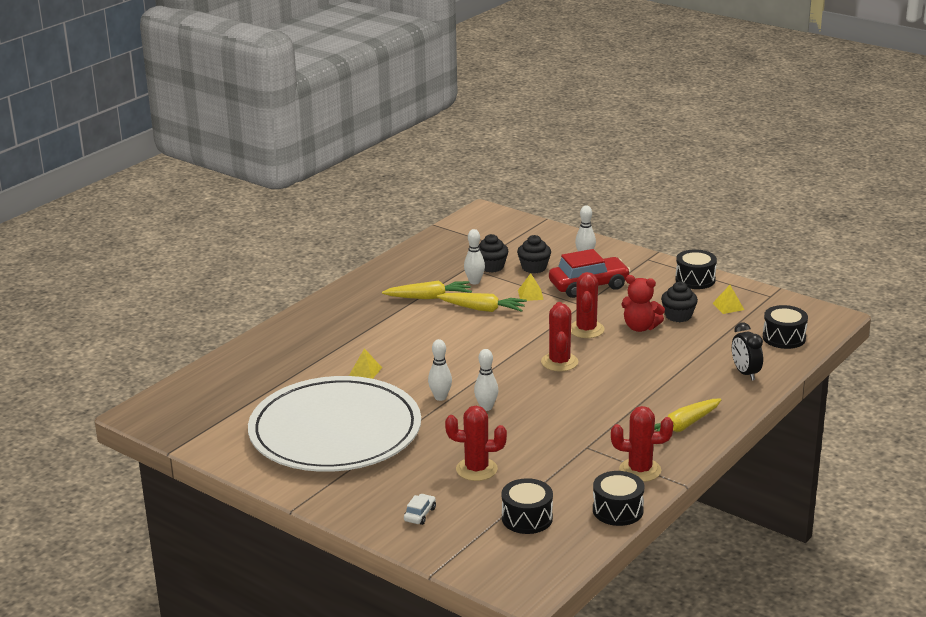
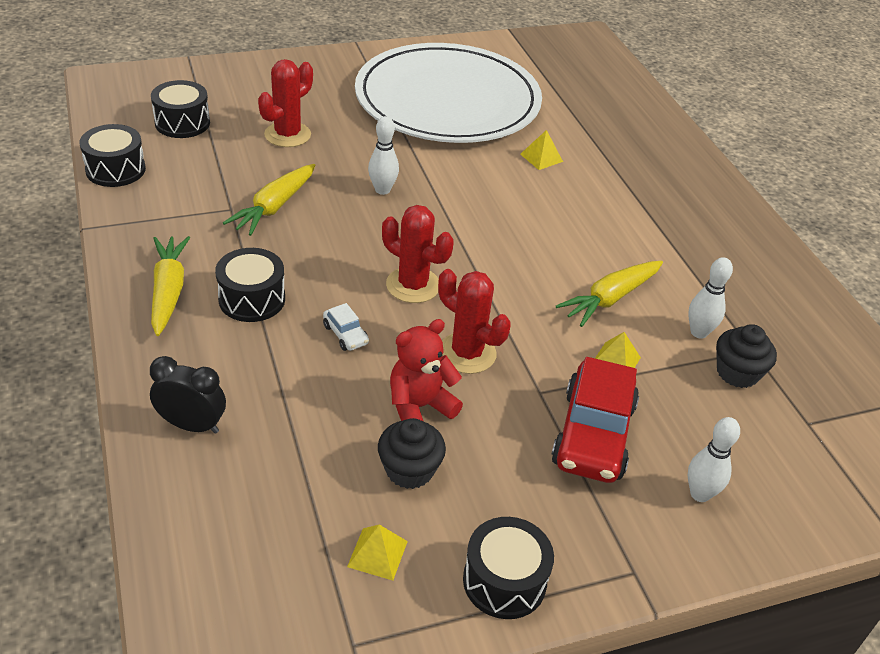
camera: 120 degrees right, 15 degrees up
(420, 514) = (266, 83): white car -> white car (345, 334)
(429, 297) = (682, 274): yellow carrot -> yellow carrot (274, 207)
(440, 397) = (436, 174): white bowling pin -> none
(534, 267) = (702, 413): black cupcake -> none
(640, 470) = (147, 216): red cactus -> none
(784, 338) = (218, 545): black drum -> black drum (252, 299)

